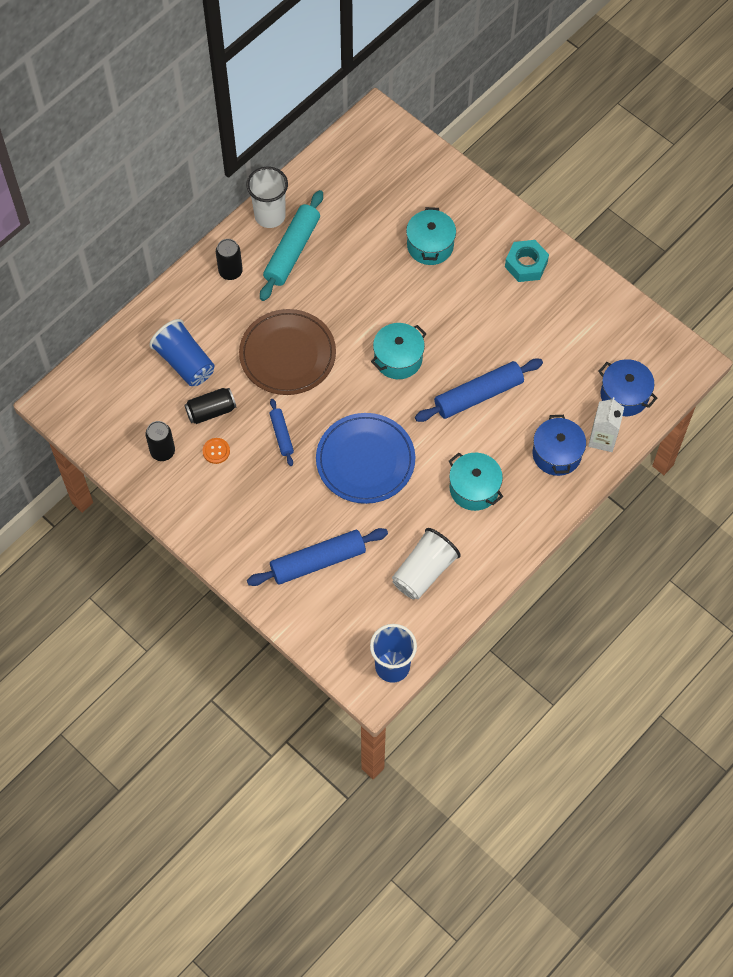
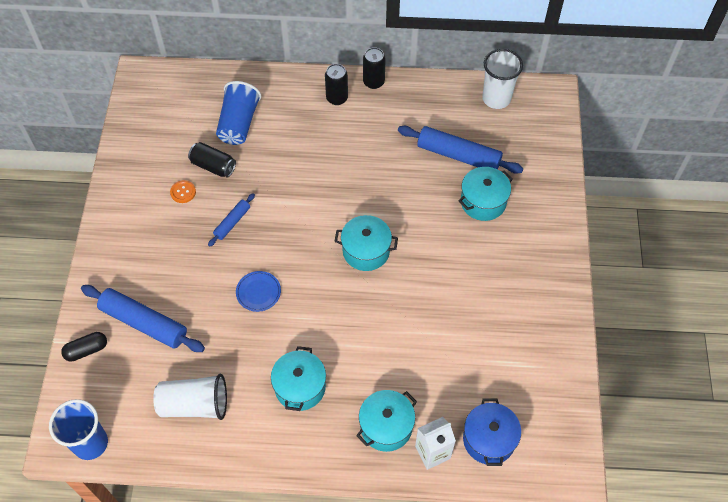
camera: 50 degrees right, 5 degrees down
(162, 451) = (155, 161): black can -> black can (373, 82)
(270, 216) = (405, 89): white cup -> white cup (496, 98)
(287, 355) = (302, 179): brown plate -> none
(292, 251) = (390, 121): turquoise rolling pin -> none
(305, 619) = (86, 350): none -> black capsule
(365, 460) = (258, 292): blue plate -> blue plate, size x0.46
(478, 395) = (386, 329): blue rolling pin -> blue rolling pin (458, 155)
(526, 264) = (534, 277): turquoise nut -> none
(556, 454) = (386, 426): blue pot -> turquoise pot

